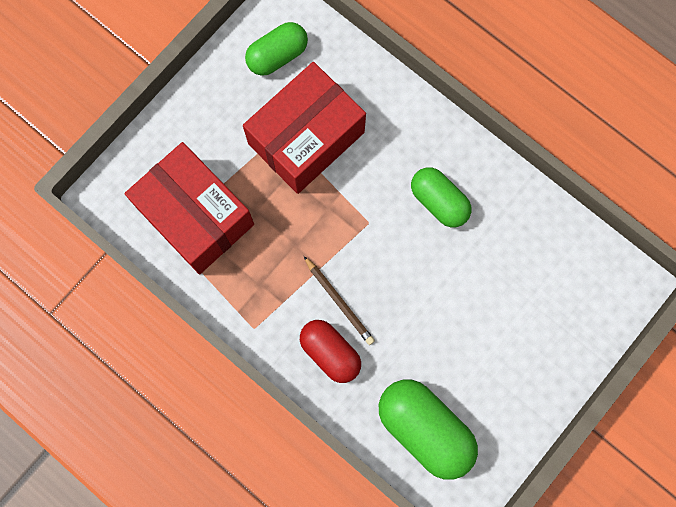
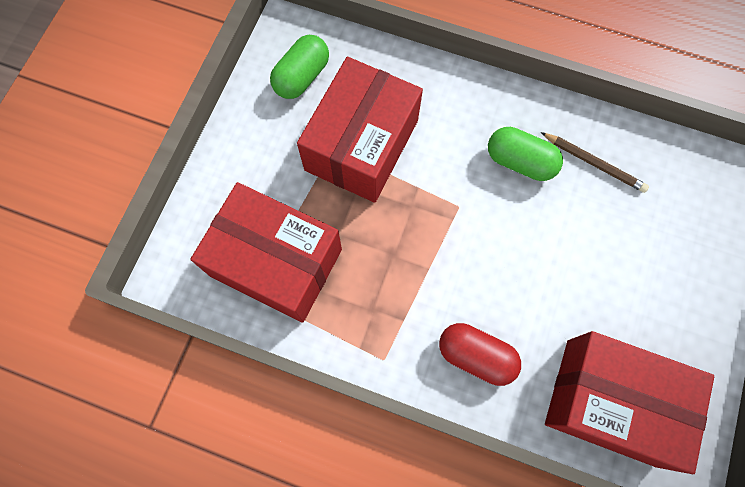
camera: 20 degrees left, 5 degrees down
(339, 302) = (463, 298): brown pencil -> brown pencil (594, 163)
(425, 429) = (610, 401): green capsule -> red box

